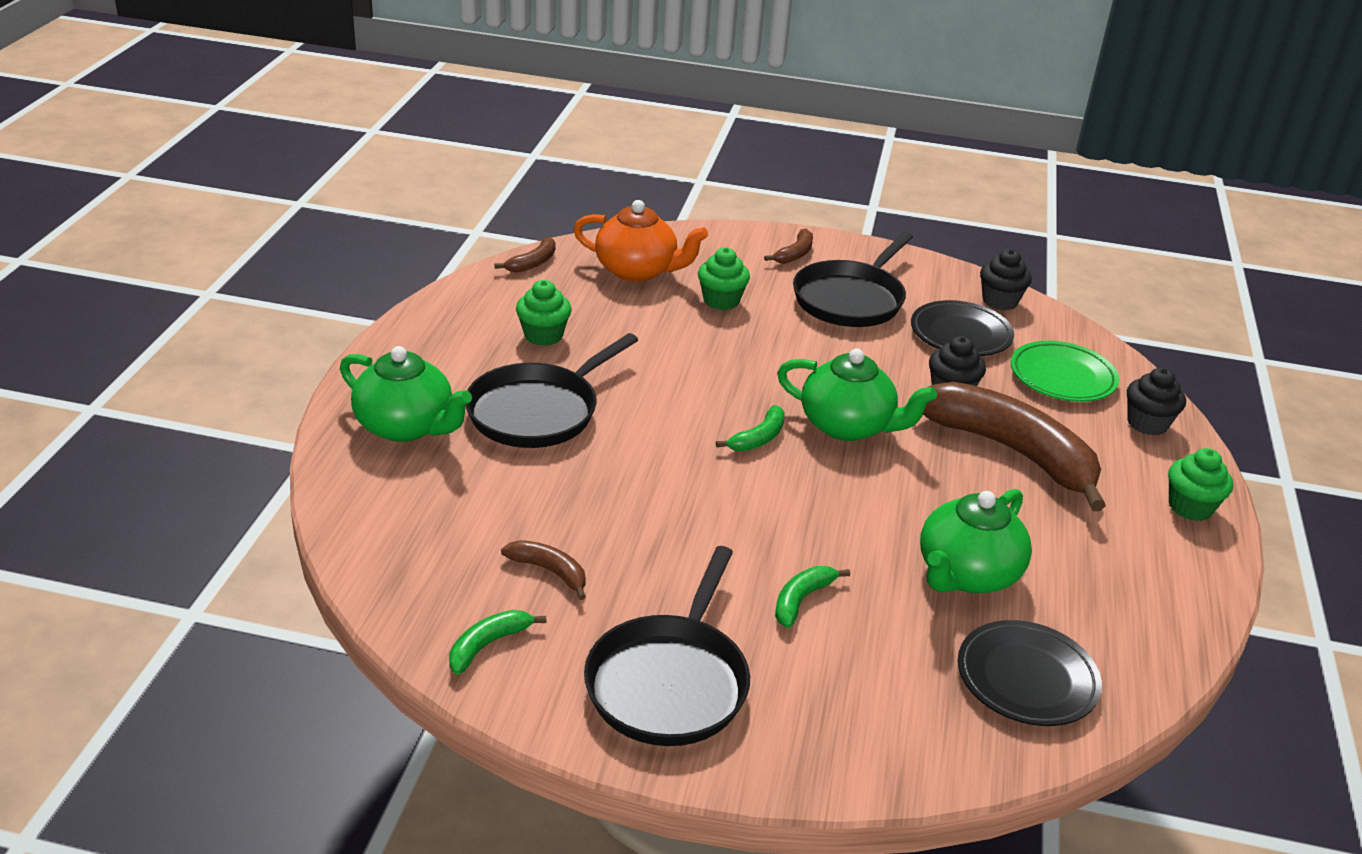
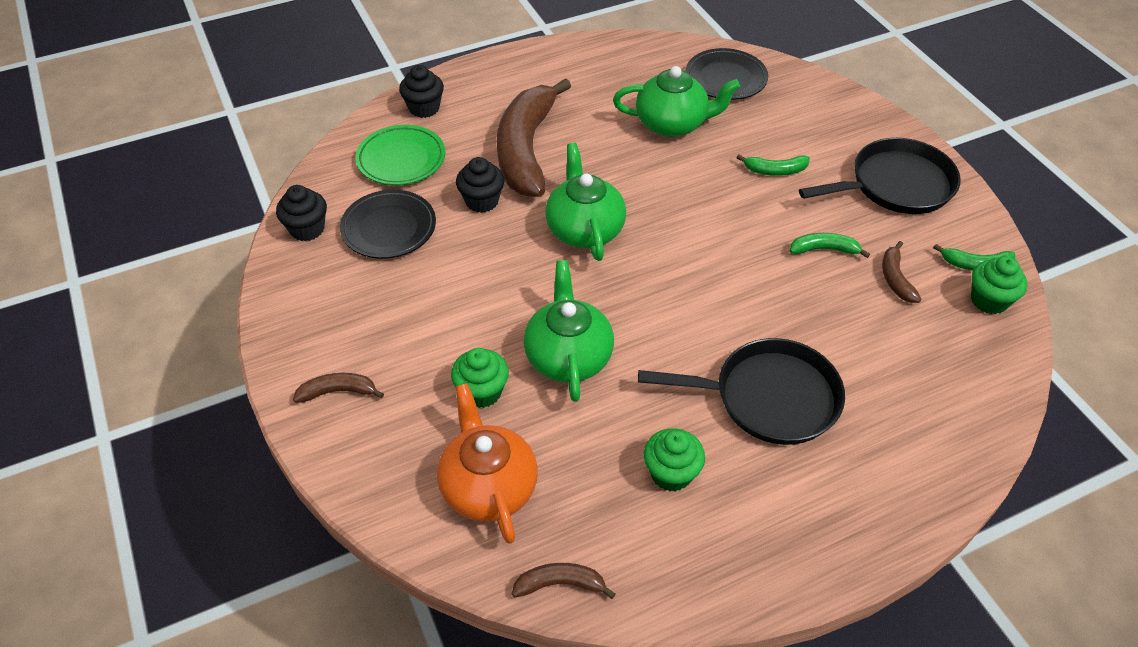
camera: 125 degrees left, 15 degrees up
(406, 426) = (884, 461): green teapot -> green teapot (568, 356)
(758, 438) = (651, 263): green banana -> green banana (824, 249)
(851, 299) = (392, 313): black pan -> none
(1190, 507) = (504, 70): green cupcake -> green cupcake (989, 300)

